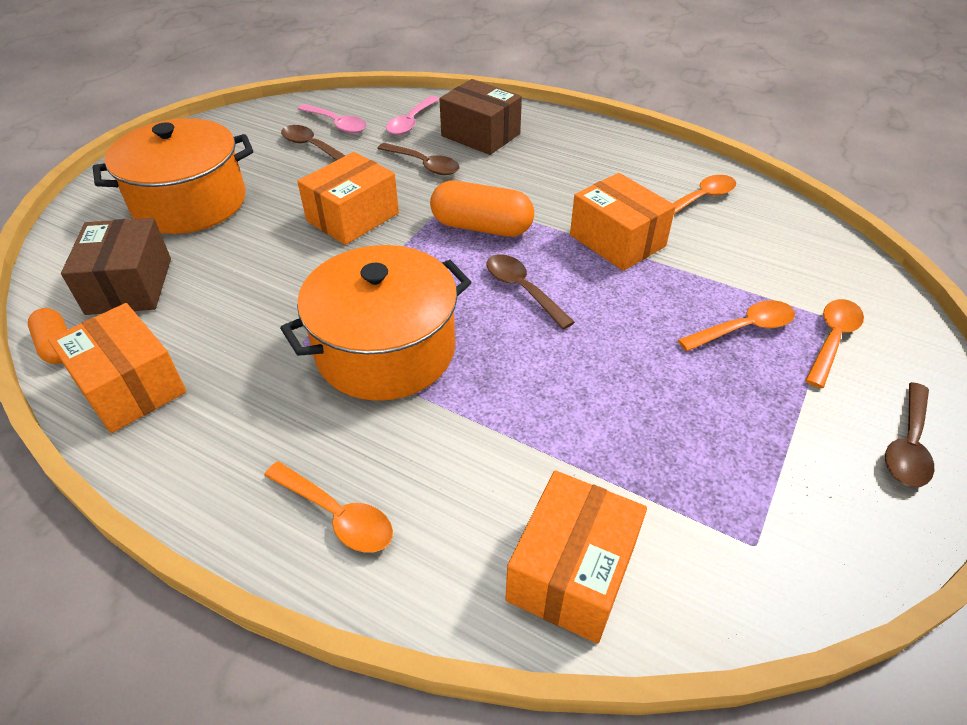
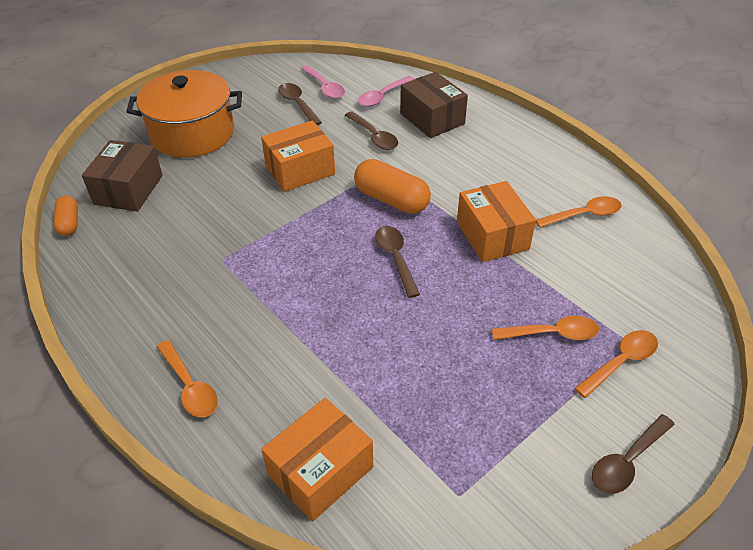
camera: 20 degrees right, 0 degrees up
(130, 386) = (101, 263): orange box -> none
(385, 350) = (274, 280): orange pot -> none

